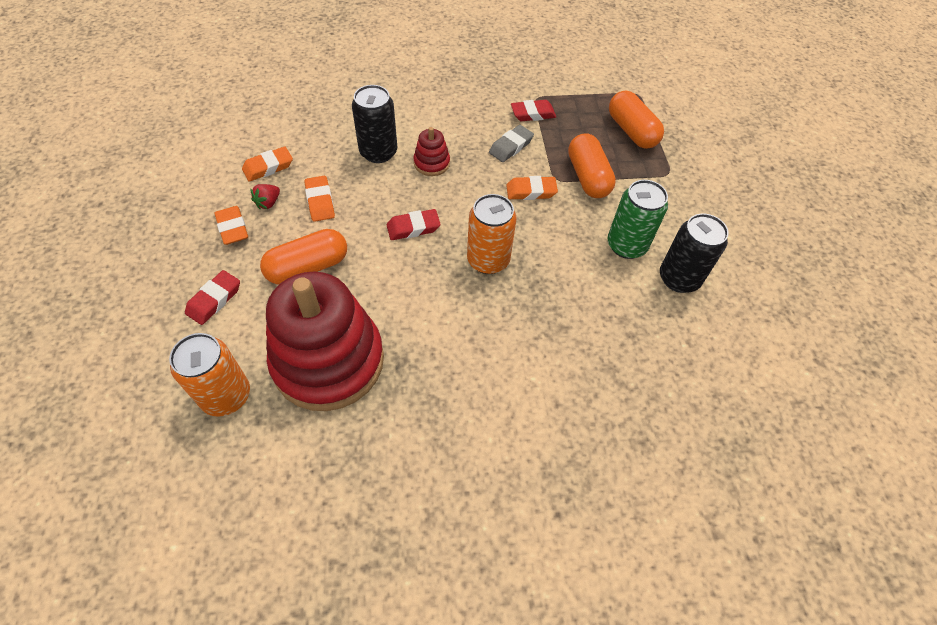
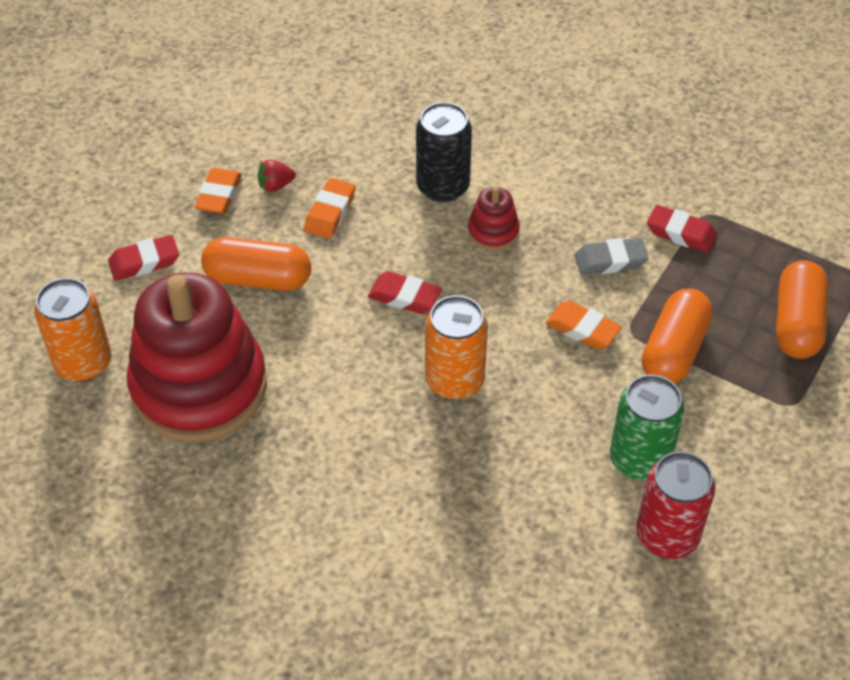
camera: 40 degrees right, 5 degrees down
(268, 167) = (308, 144): orange eraser -> none
(679, 278) = (667, 535): black can -> red can

